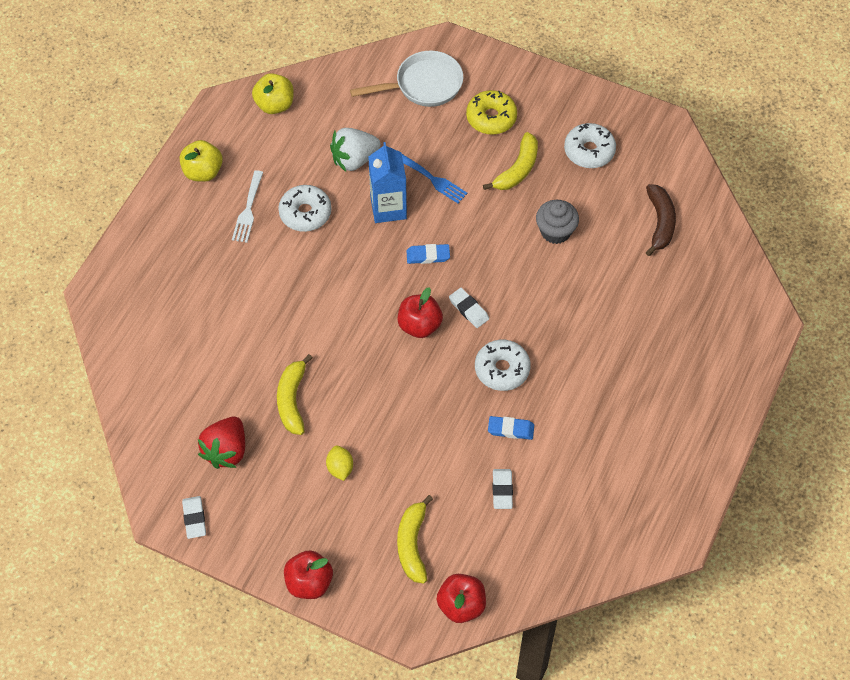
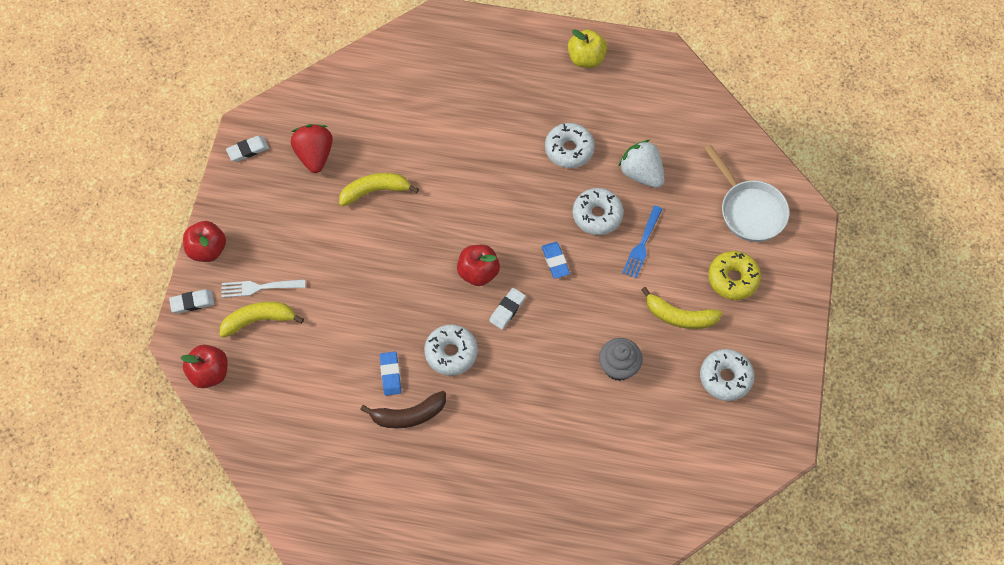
camera: 75 degrees right, 5 degrees up
(226, 451) = (314, 155): red strawberry -> red strawberry turned 75 degrees clockwise
(248, 210) = (557, 104): white fork -> white fork (259, 287)
(274, 105) = (679, 93): yellow apple -> none
(340, 468) = (318, 245): yellow lemon -> none
(388, 208) = (597, 215): blue carton -> white donut
(502, 490) = (327, 381): white eraser -> white eraser (192, 302)
(660, 223) = (661, 463): brown banana -> brown banana (408, 415)

